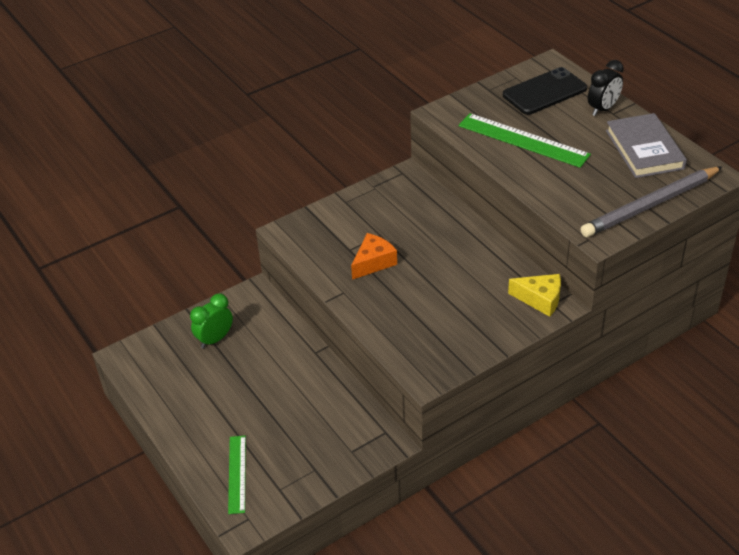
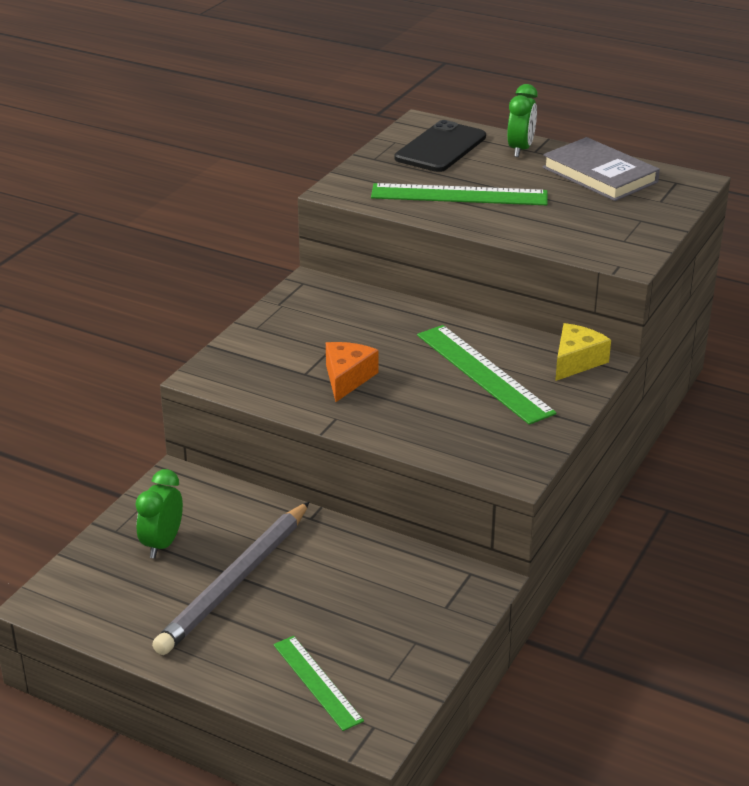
camera: 30 degrees left, 10 degrees down
(467, 288) = (484, 373): none -> green ruler
(540, 299) = (576, 361): yellow cheese -> yellow cheese turned 45 degrees counterclockwise
(603, 109) = (520, 150): black clock -> green clock
(650, 205) = (654, 220): grey pencil -> grey pencil (235, 581)

